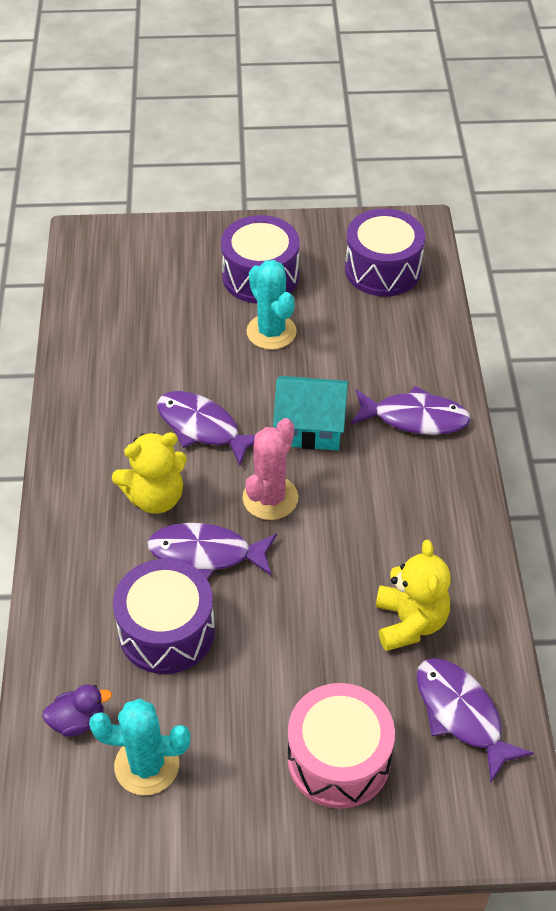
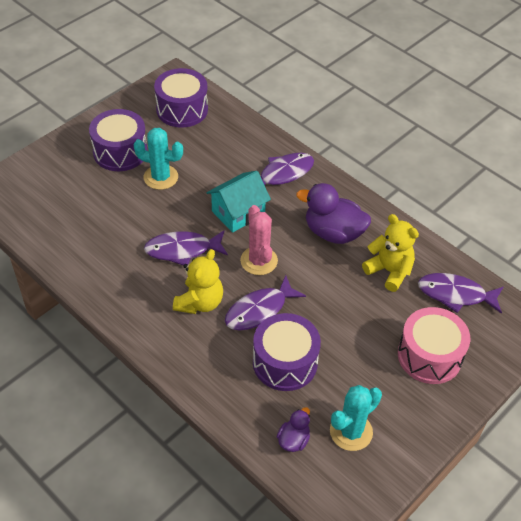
camera: 45 degrees left, 0 degrees up
(394, 528) = (333, 233): none -> purple duck

